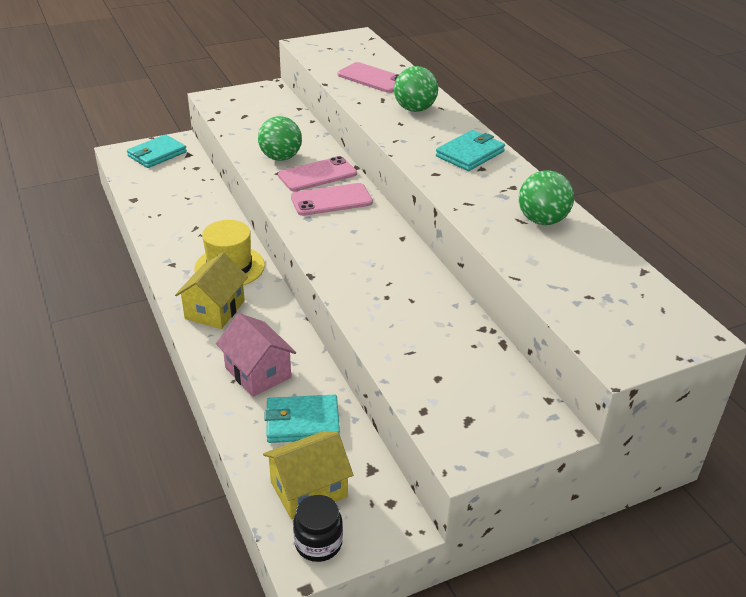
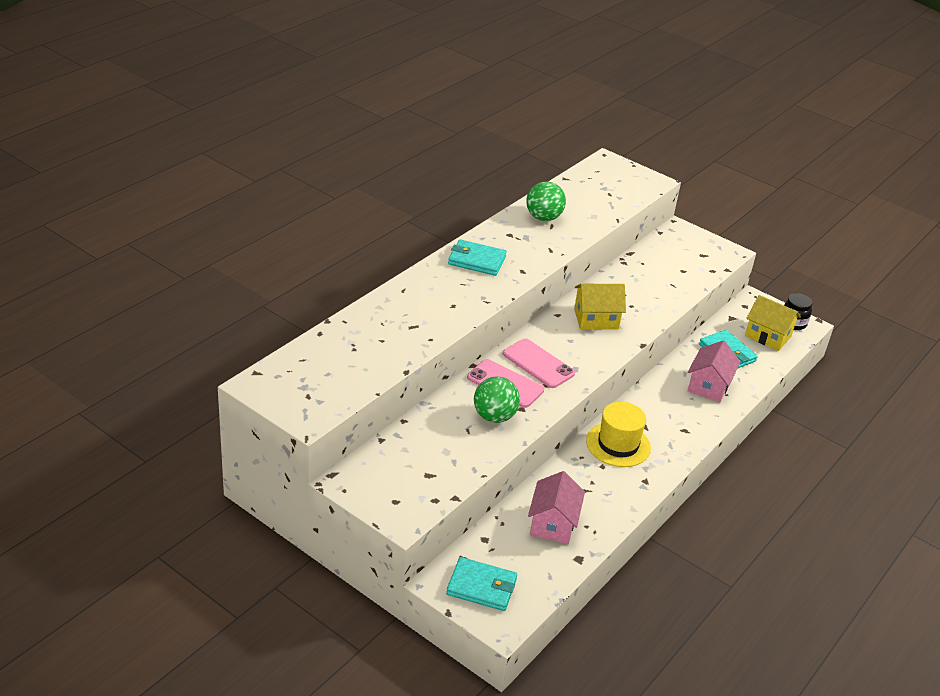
camera: 120 degrees left, 0 degrees up
(178, 200) = (553, 523): none -> pink house
(215, 310) = (672, 431): yellow house -> yellow house (596, 319)
(372, 78) = (369, 344): pink phone -> none
(414, 109) = (419, 303): green ball -> none

